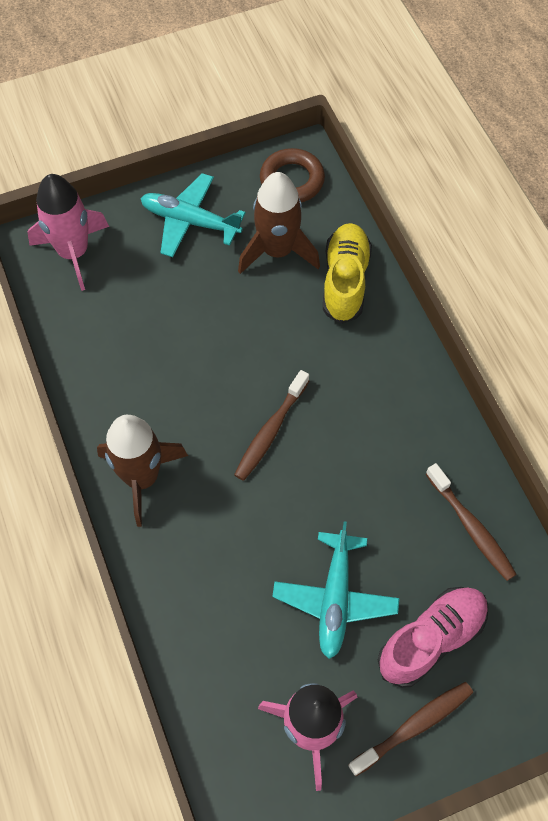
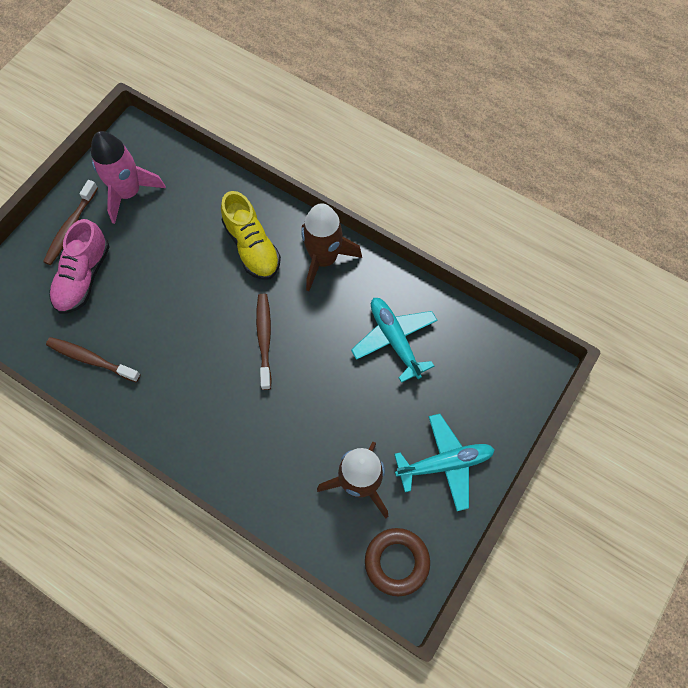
camera: 145 degrees right, 5 degrees up
(73, 253) = (504, 378): pink rocket -> none
(335, 599) = (156, 264): turquoise plane -> turquoise plane (394, 339)
(345, 281) = (289, 492): yellow shoe -> yellow shoe (252, 247)

